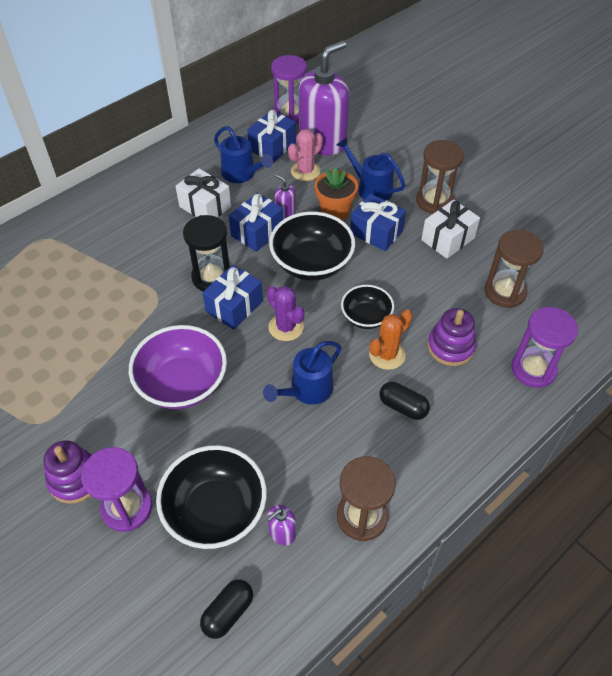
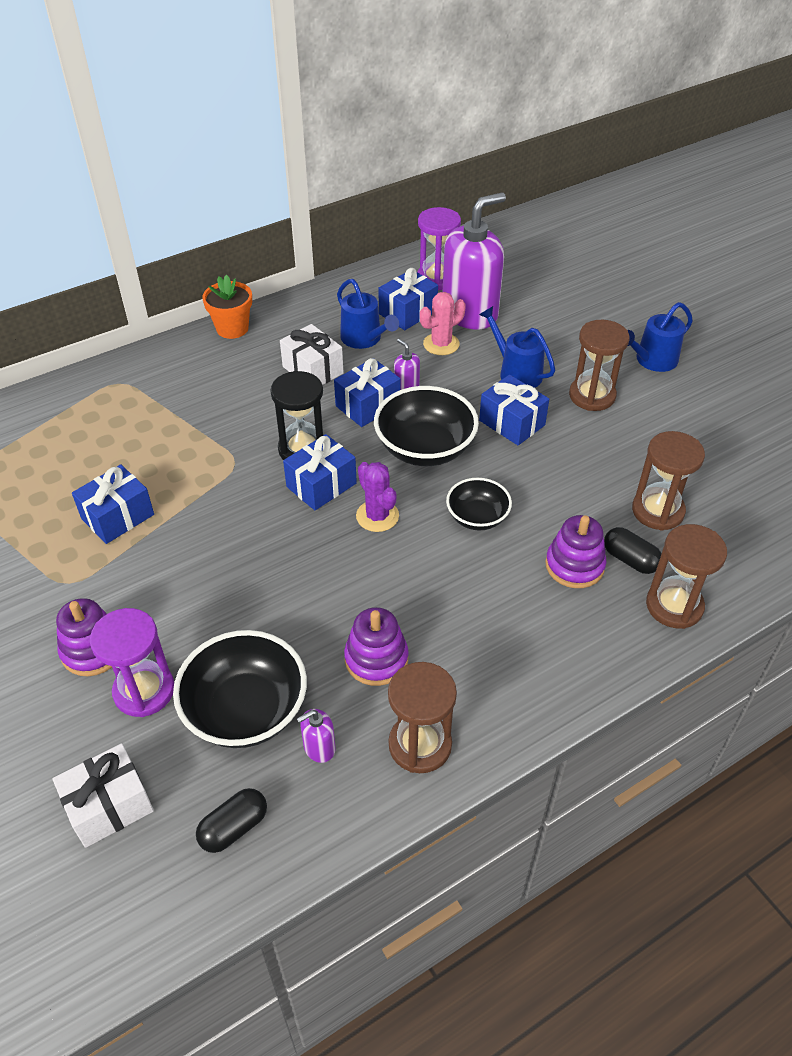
camera: 10 degrees right, 5 degrees down
(69, 358) = (118, 516): none -> blue gift
(182, 383) = (240, 562): purple bowl -> none
(306, 390) = (386, 591): blue watering can -> blue watering can (652, 361)
(311, 450) = (376, 659): none -> purple stacking toy
(335, 211) = (466, 393): orange flower pot -> orange flower pot (232, 328)
(387, 355) = (493, 564): orange cactus -> none
(403, 407) = (499, 626): black capsule -> black capsule (630, 559)
(448, 239) = (599, 441): white gift -> white gift (109, 806)
(533, 369) = (674, 606): purple hourglass -> brown hourglass

